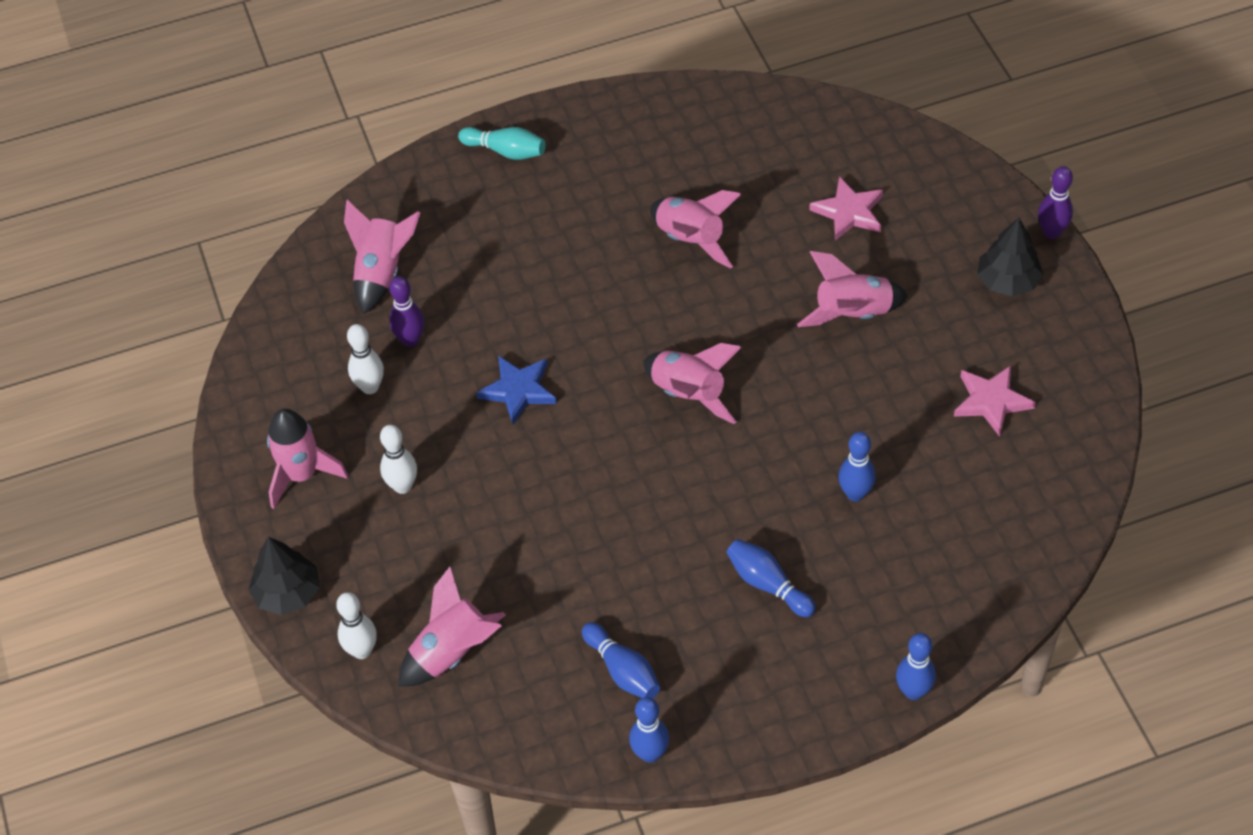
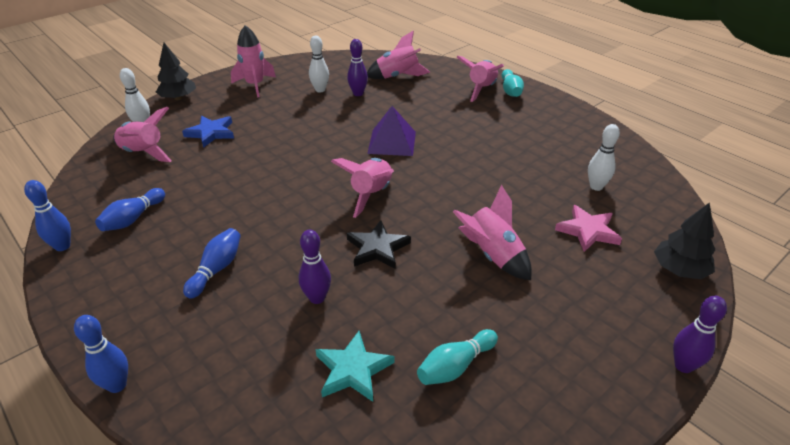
camera: 65 degrees right, 15 degrees down
(402, 486) = (257, 113): white bowling pin -> white bowling pin (596, 187)
(518, 390) = (341, 132): blue star -> blue star (211, 133)
(576, 337) = (392, 142): none -> purple pyramid
(690, 240) = (500, 166): pink rocket -> pink rocket (481, 89)
(796, 416) = (377, 248): none -> black star
(855, 494) = (317, 298): blue bowling pin -> purple bowling pin
(966, 485) = (353, 370): none -> turquoise star
(991, 401) = (455, 366): pink star -> turquoise bowling pin
(1007, 281) = (599, 345): black tree -> black tree (679, 270)

